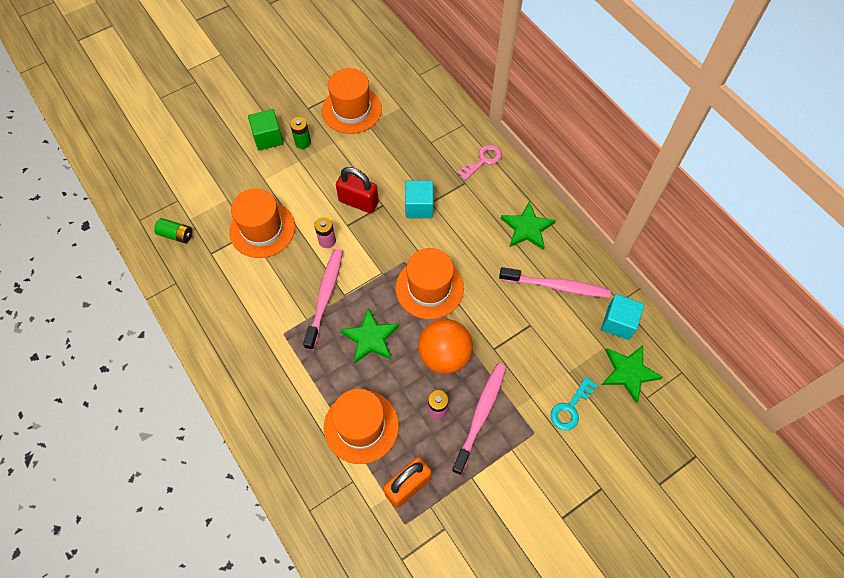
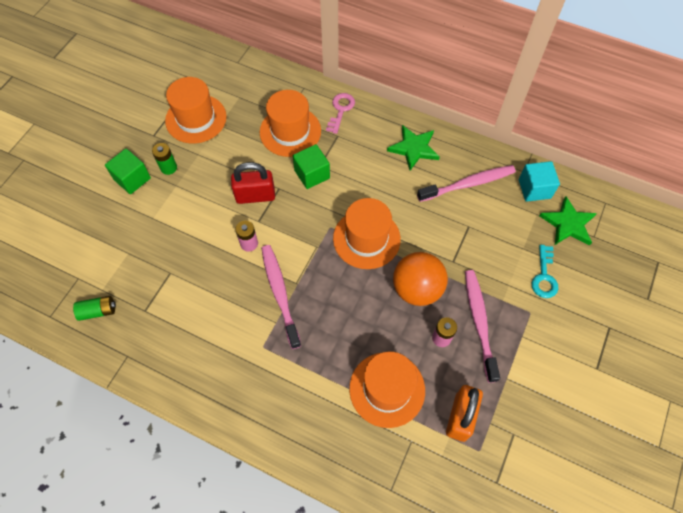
camera: 30 degrees left, 0 degrees up
(262, 229) = (181, 263): orange hat -> orange hat (290, 131)
(370, 338) = (344, 308): green star -> none
(419, 207) = (312, 174): turquoise cube -> green cube

